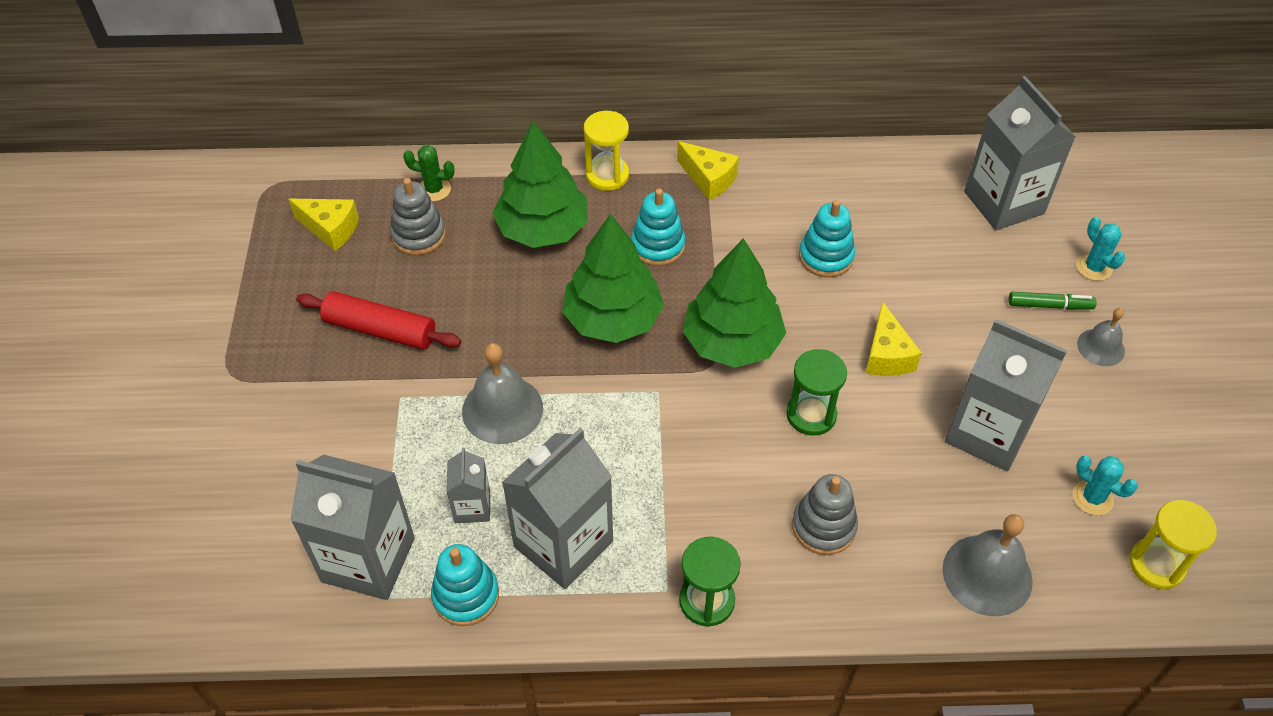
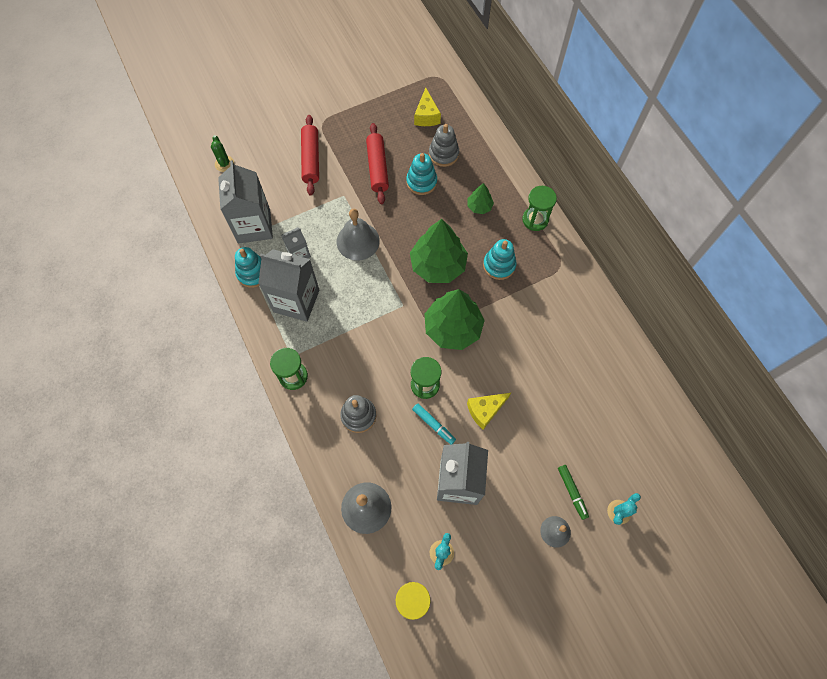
camera: 65 degrees right, 15 degrees up
(292, 419) = (311, 159): none -> red rolling pin
(434, 189) = (477, 146): green cactus -> green cactus (224, 164)
(542, 229) = (479, 206): green tree -> green tree, size x0.48
(607, 175) = (535, 220): yellow hourglass -> green hourglass
(708, 179) = (563, 271): yellow cheese -> none
(826, 257) = (539, 354): turquoise stacking toy -> turquoise stacking toy (421, 182)
(883, 429) = (433, 425): none -> turquoise marker
(1003, 202) = (643, 441): grey carton -> none

